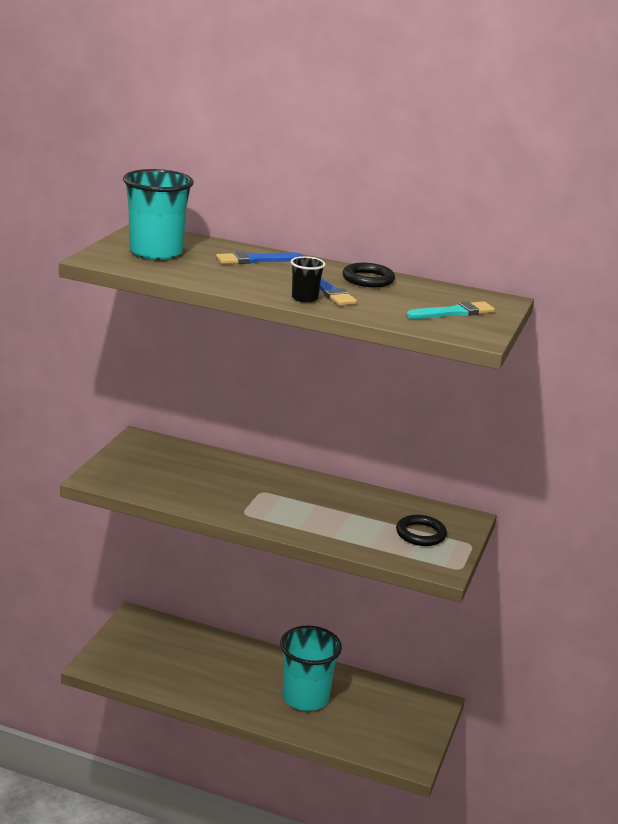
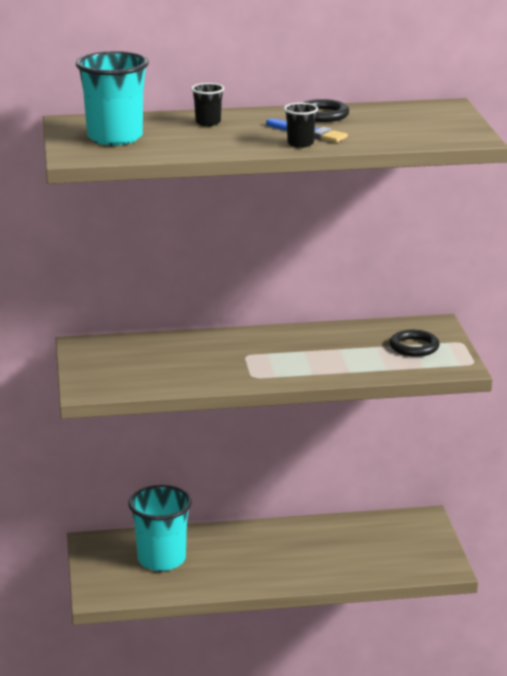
camera: 25 degrees left, 0 degrees up
(255, 260) = (208, 122): blue brush -> black cup
(305, 698) = (313, 552): turquoise cup -> turquoise cup (161, 559)
(453, 312) = (428, 124): turquoise brush -> none

